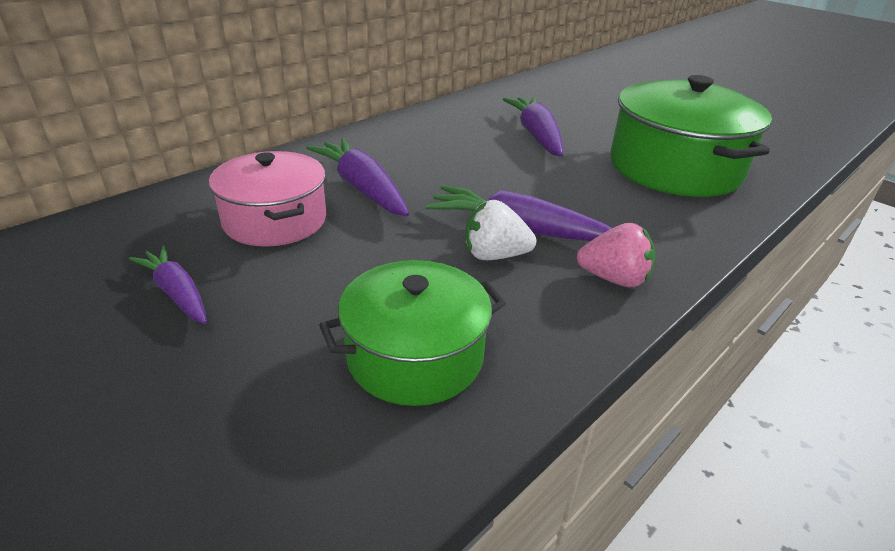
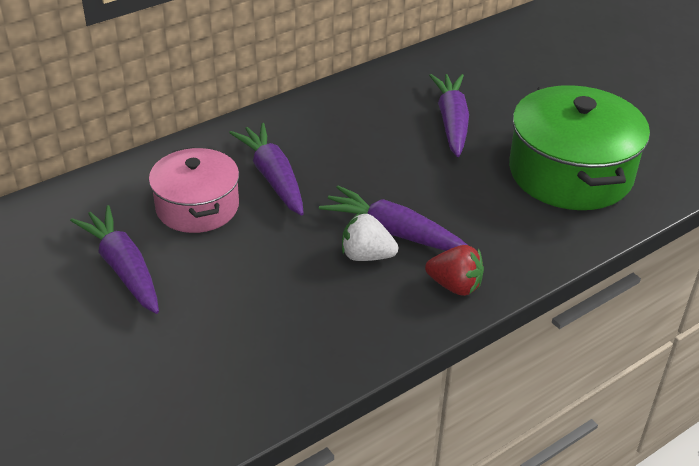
camera: 10 degrees right, 5 degrees up
(177, 293) = (123, 268): purple carrot -> purple carrot, size x1.59
(415, 356) = (284, 333): green pot -> none
(614, 279) = (455, 286): pink strawberry -> red strawberry

